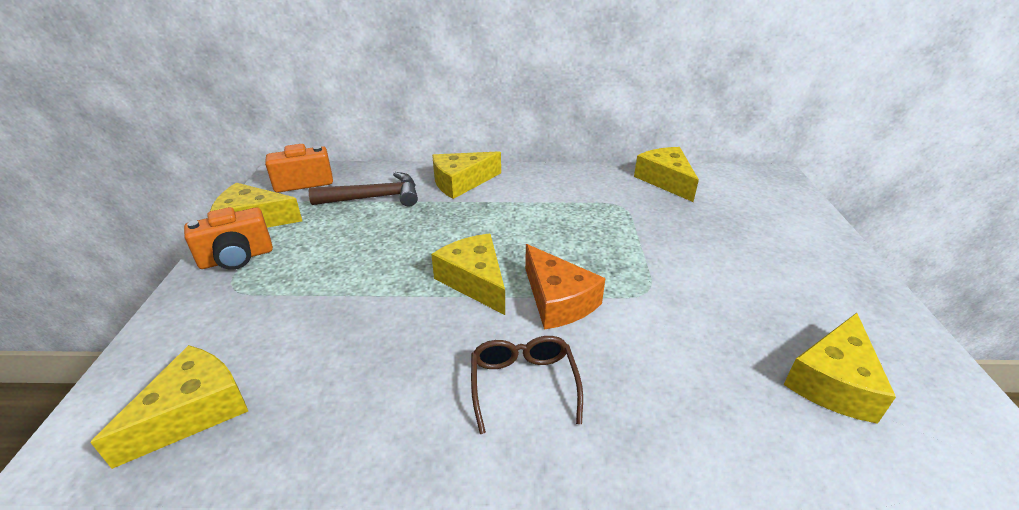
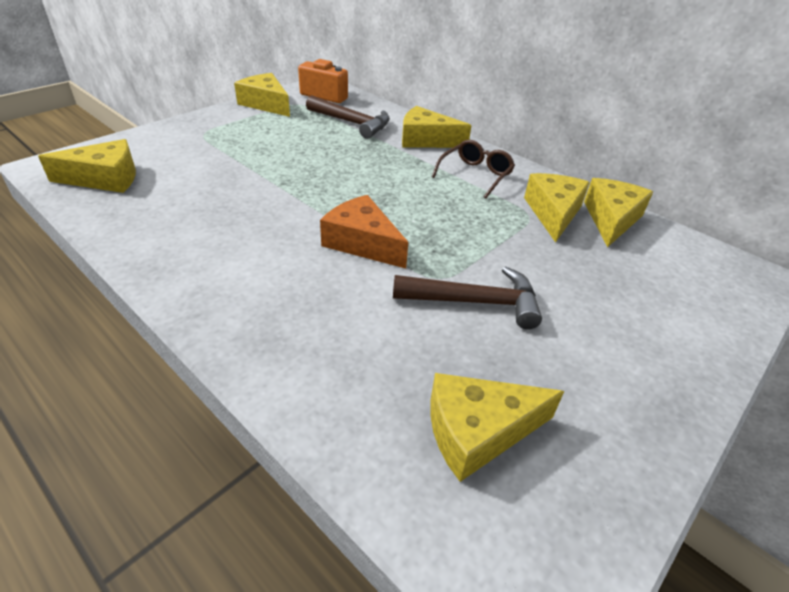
camera: 40 degrees right, 5 degrees up
(237, 258) = (228, 120): orange camera -> none
(475, 281) = (330, 201): yellow cheese -> yellow cheese (553, 213)
(523, 384) = (259, 270): brown glasses -> brown glasses (475, 175)
(558, 300) = (362, 243): orange cheese -> orange cheese turned 120 degrees clockwise
(694, 293) = (475, 302): none -> brown hammer

